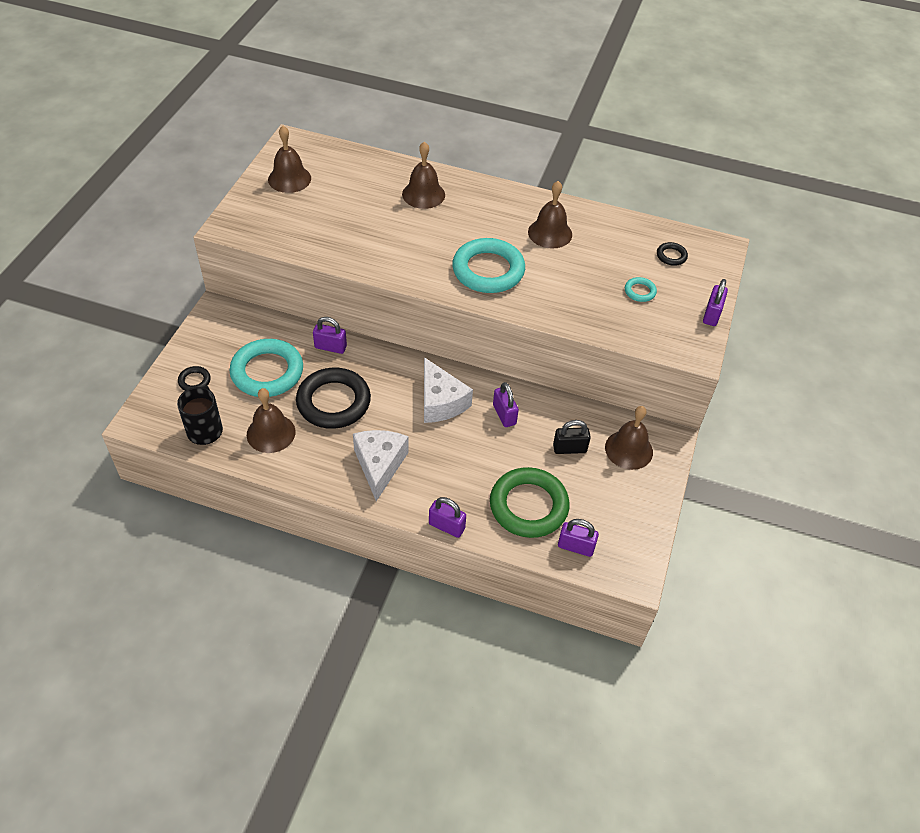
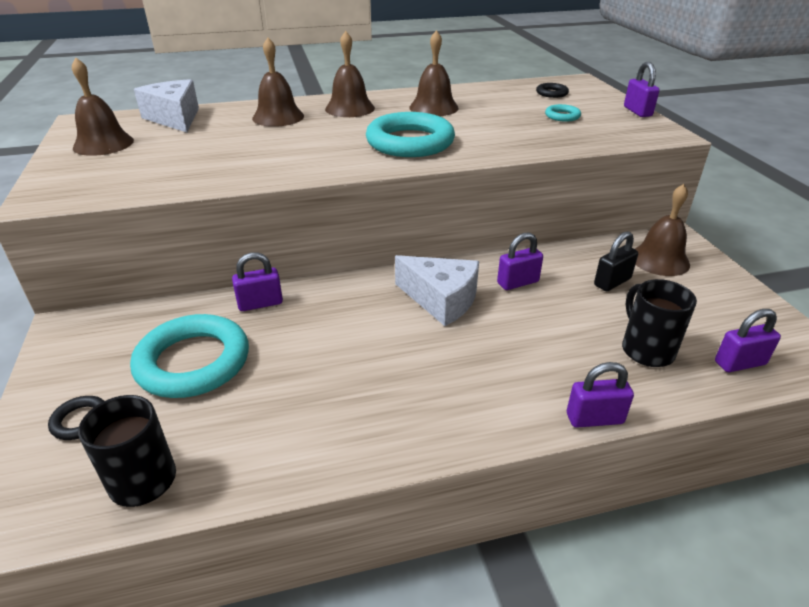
camera: 30 degrees left, 15 degrees down
(271, 433) = (256, 430): brown bell -> brown bell (350, 108)
(333, 402) = (315, 354): black ring -> none
(379, 465) = (441, 394): white cheese -> white cheese (175, 118)
(504, 415) = (518, 282): purple padlock -> purple padlock turned 60 degrees counterclockwise
(528, 506) = (646, 350): green ring -> black mug

